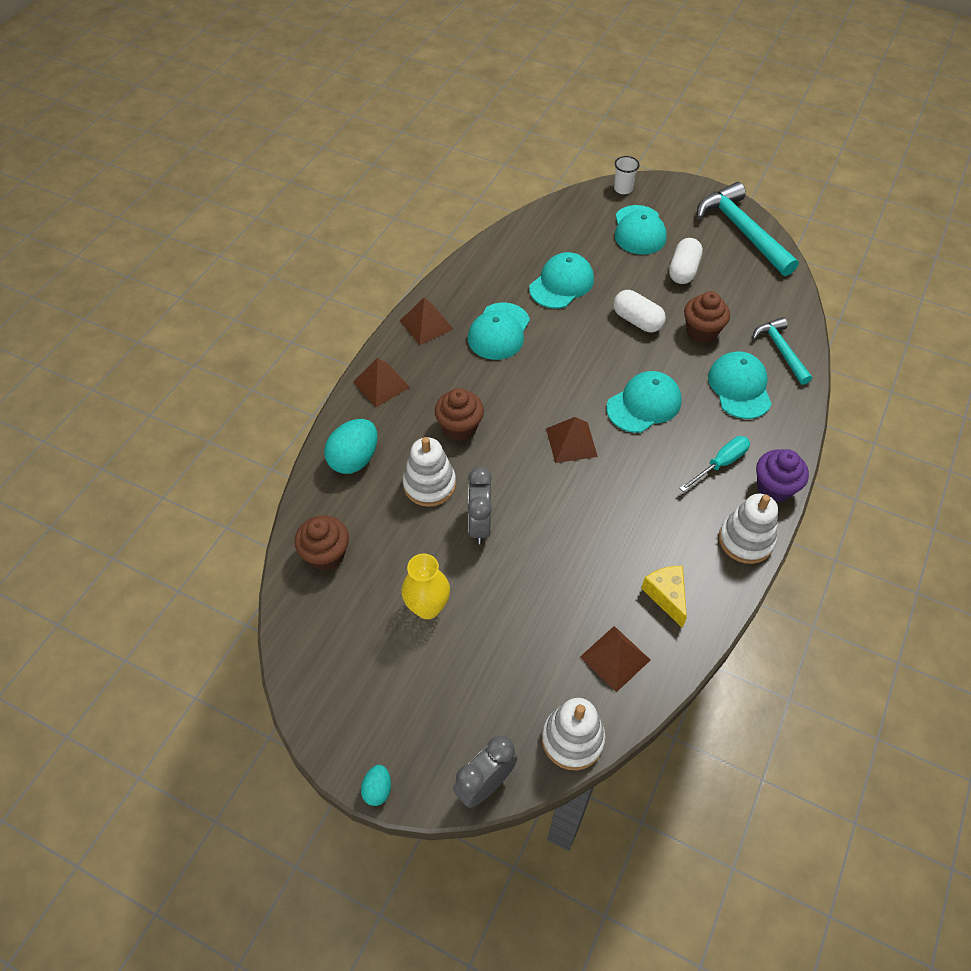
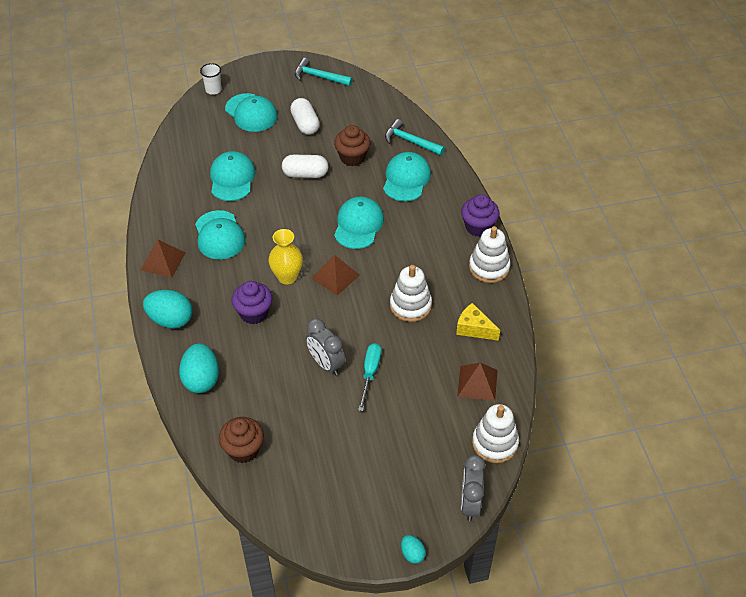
camera: 40 degrees left, 5 degrees down
(381, 384) = (170, 320): brown pyramid -> turquoise egg
(427, 607) = (341, 434): yellow vase -> yellow vase (287, 277)
(429, 484) = (269, 361): white stacking toy -> white stacking toy (410, 305)
(459, 427) = (254, 313): brown cupcake -> purple cupcake
(720, 464) = (436, 232): turquoise screwdriver -> turquoise screwdriver (370, 373)
(739, 387) = (406, 179): turquoise cap -> turquoise cap turned 60 degrees clockwise
(742, 231) = (319, 77): turquoise hammer -> turquoise hammer, size x0.59

